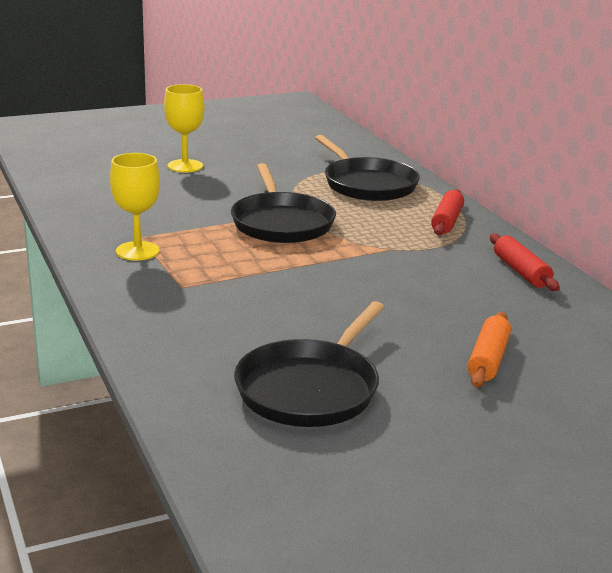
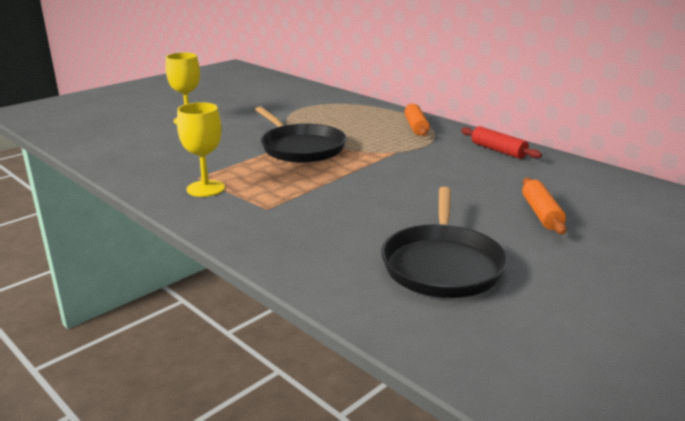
camera: 20 degrees left, 0 degrees up
(367, 184) = (337, 112): black pan -> none
(446, 221) = (416, 127): red rolling pin -> orange rolling pin

